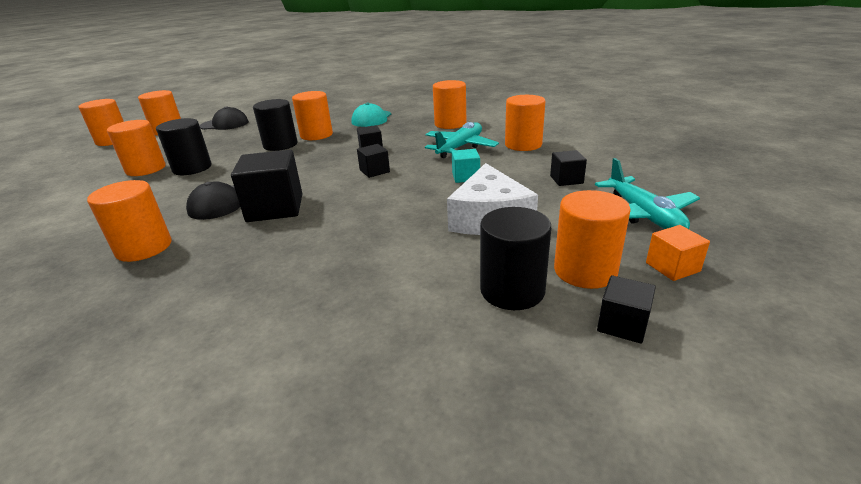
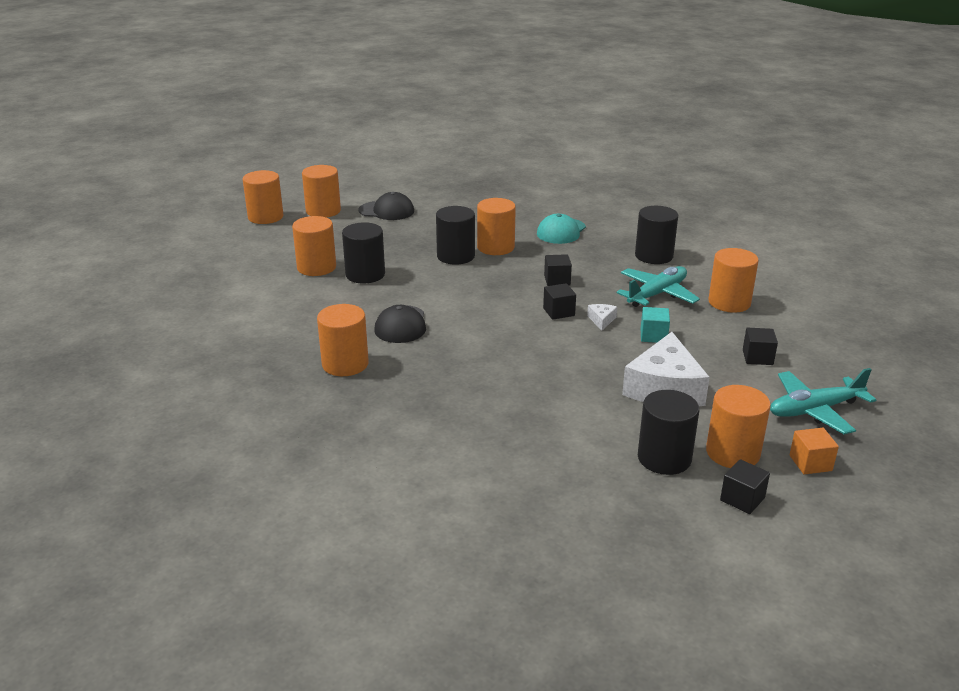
camera: 10 degrees right, 0 degrees up
(275, 208) = (458, 341): black cube -> none
(415, 172) = (601, 320): none -> white cheese
(450, 124) = (654, 256): orange cylinder -> black cylinder
(643, 215) = (814, 410): turquoise plane -> turquoise plane turned 75 degrees clockwise

